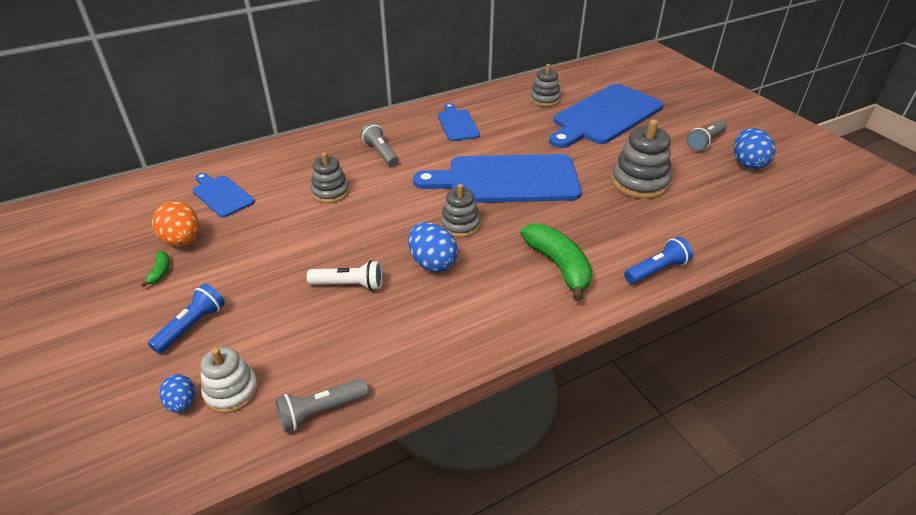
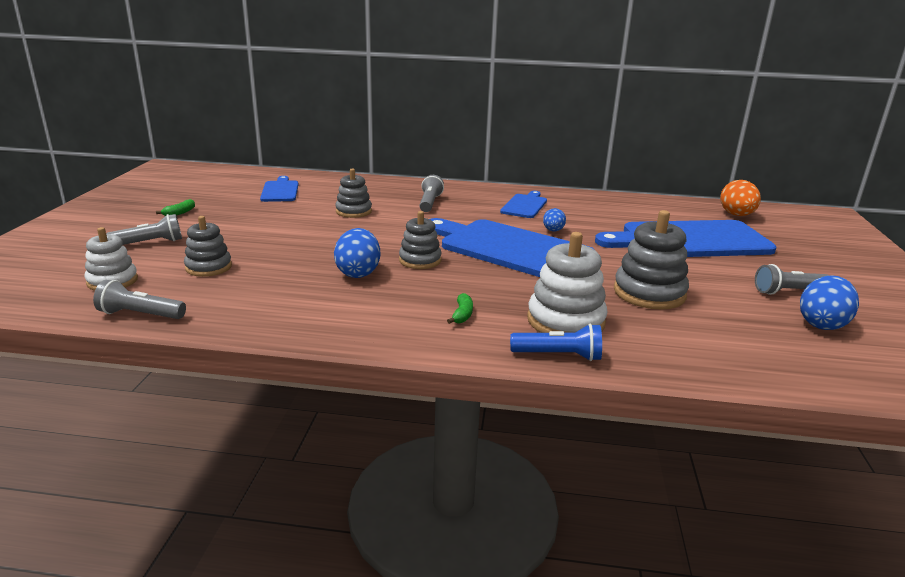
camera: 35 degrees right, 15 degrees down
(182, 403) = (79, 274): blue egg -> blue egg (553, 231)
(183, 241) = (218, 203): orange egg -> orange egg (736, 215)
(192, 326) = (149, 243): blue flashlight -> grey flashlight
(349, 285) = (277, 261): white flashlight -> none
(544, 99) = (640, 213): grey stacking toy -> grey stacking toy (208, 267)
(559, 266) = (462, 315): green banana -> green banana, size x0.44
(624, 236) = (565, 321): none -> white stacking toy

